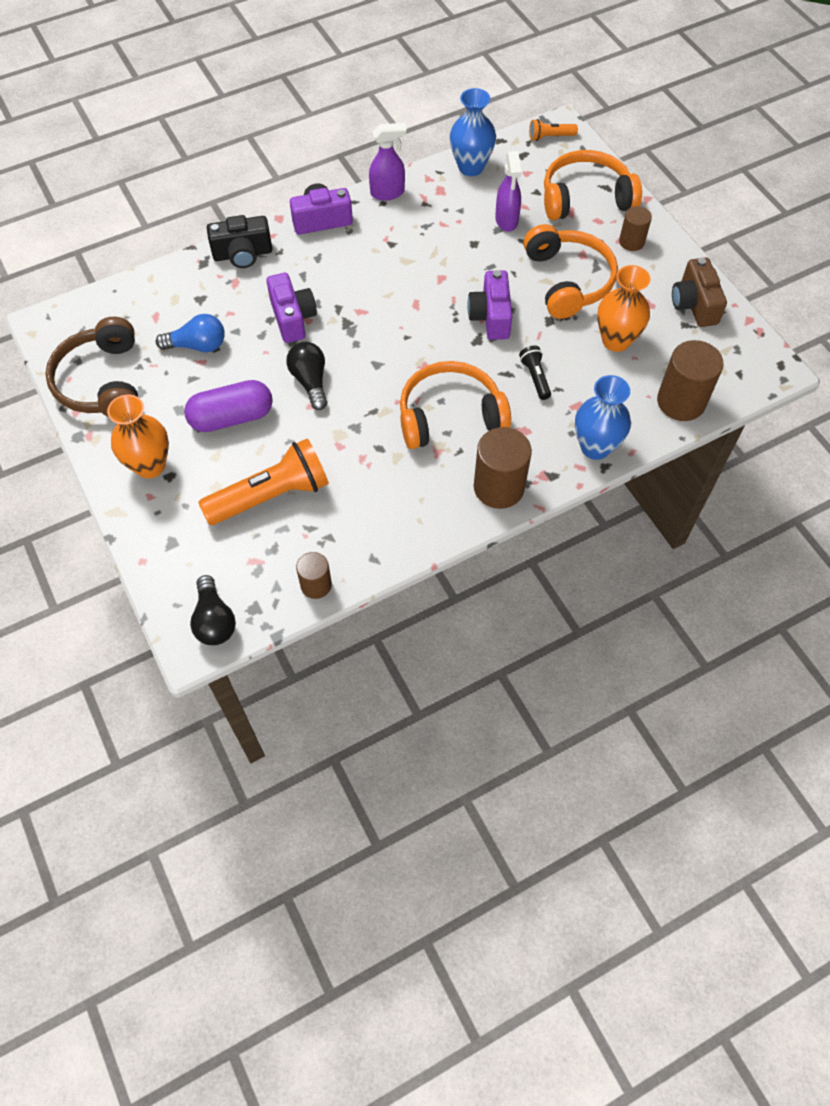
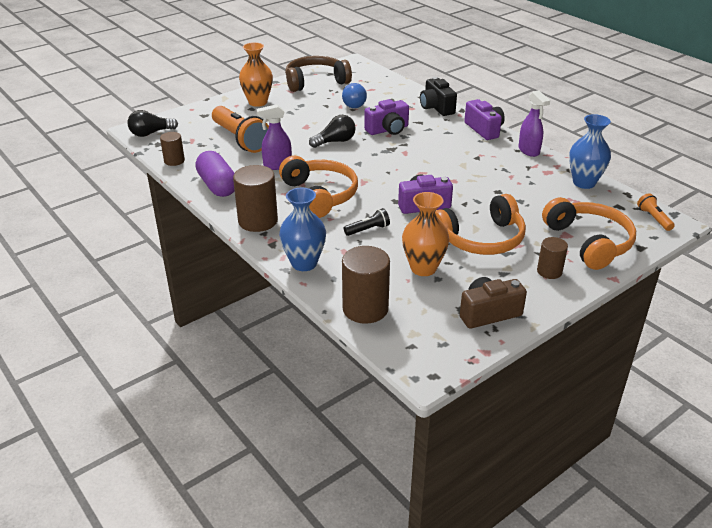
camera: 80 degrees right, 25 degrees down
(232, 417) = (298, 120): purple capsule -> purple capsule (217, 186)
(506, 220) = (533, 204): purple spray bottle -> purple spray bottle (277, 165)

